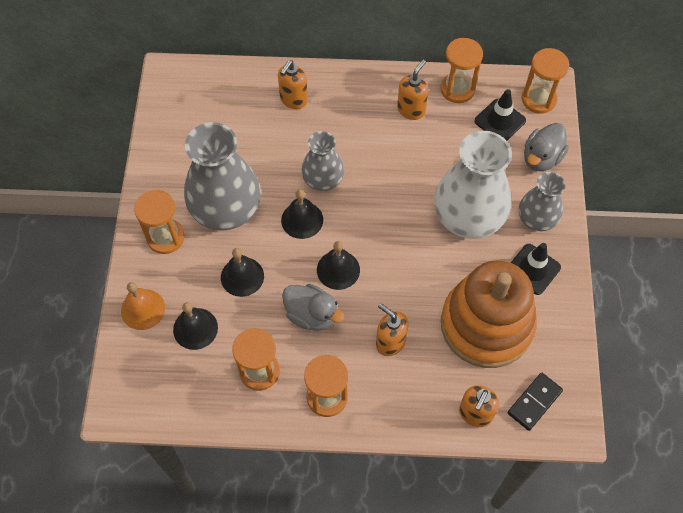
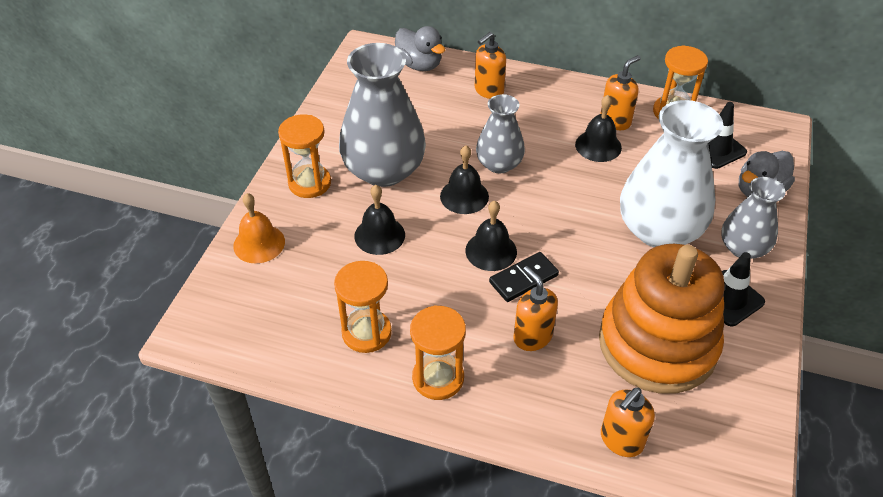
camera: 15 degrees right, 15 degrees down
(195, 328) = (309, 274): black bell -> black bell (598, 146)
(311, 315) = (446, 289): grey duck -> grey duck (419, 65)
(534, 402) = (703, 445): black domino -> black domino (523, 279)
(538, 99) = (765, 137): orange hourglass -> none

